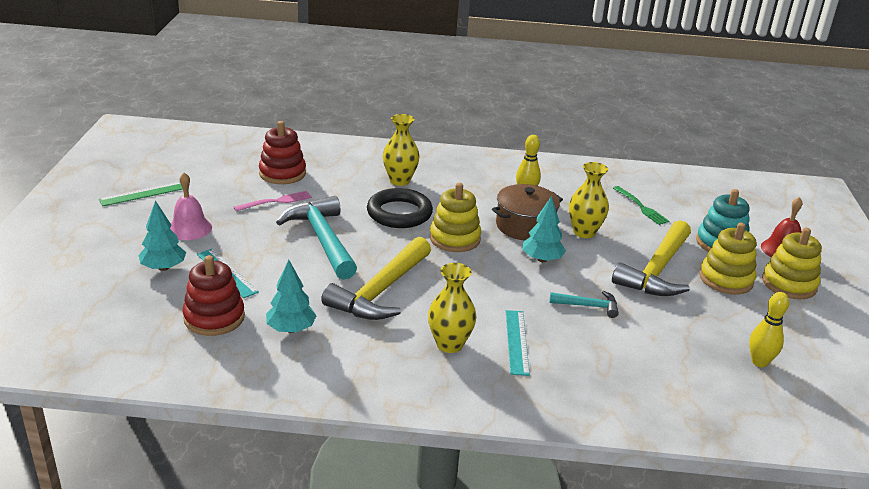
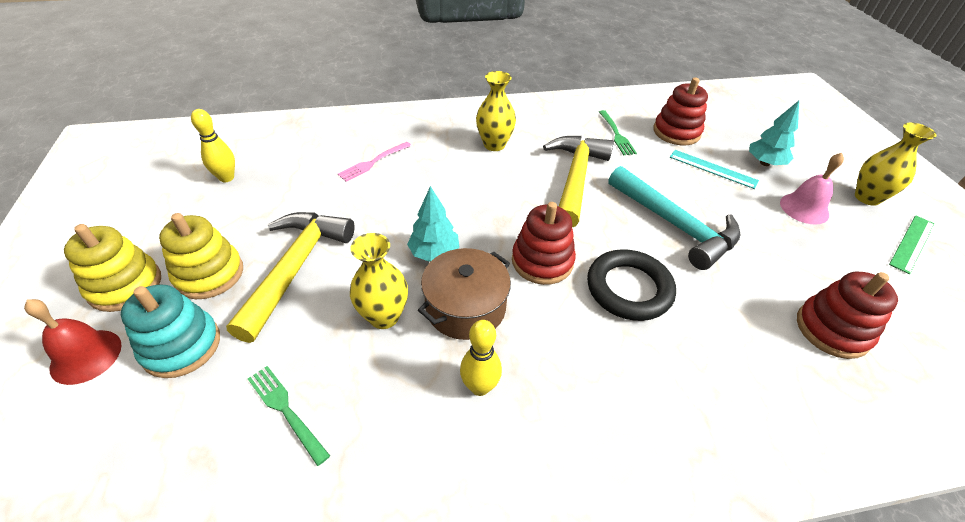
camera: 165 degrees right, 15 degrees up
(276, 201) = (777, 270): pink fork -> pink fork (373, 162)
(291, 329) = (616, 134): turquoise tree -> green fork
(400, 180) = (676, 364): yellow vase -> yellow vase (867, 197)
(455, 238) = (542, 261): yellow stacking toy -> red stacking toy
(516, 342) = (442, 156): turquoise ruler -> none
(588, 306) = (380, 202): turquoise hammer -> none

